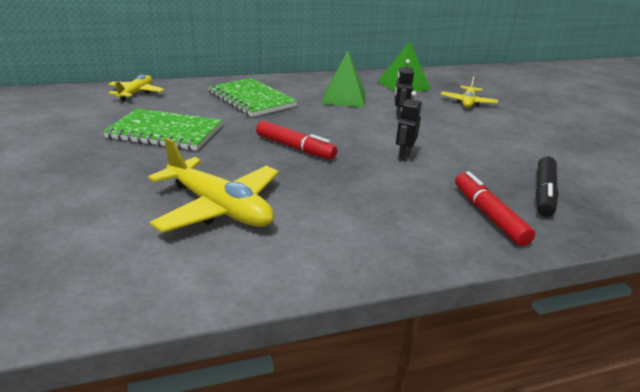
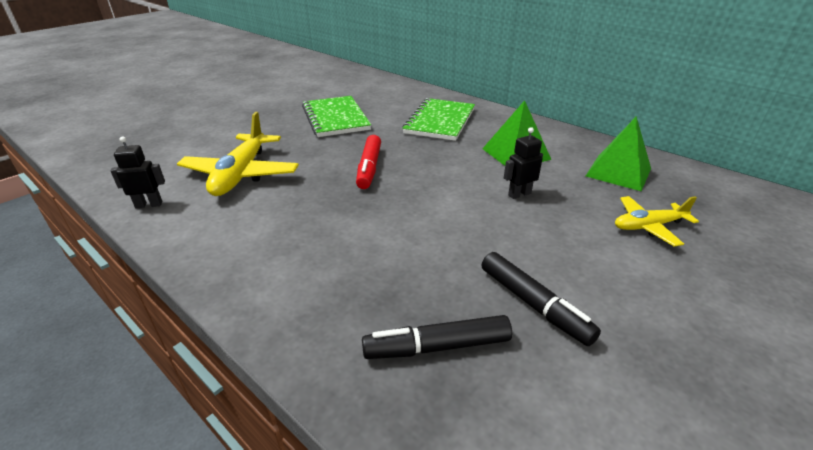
camera: 60 degrees right, 5 degrees up
(136, 93) = (386, 87): yellow plane -> none
(403, 156) = (419, 223): black robot -> black robot (149, 205)
(488, 215) = (337, 309): red marker -> none
(520, 154) = (534, 304): none -> black marker

